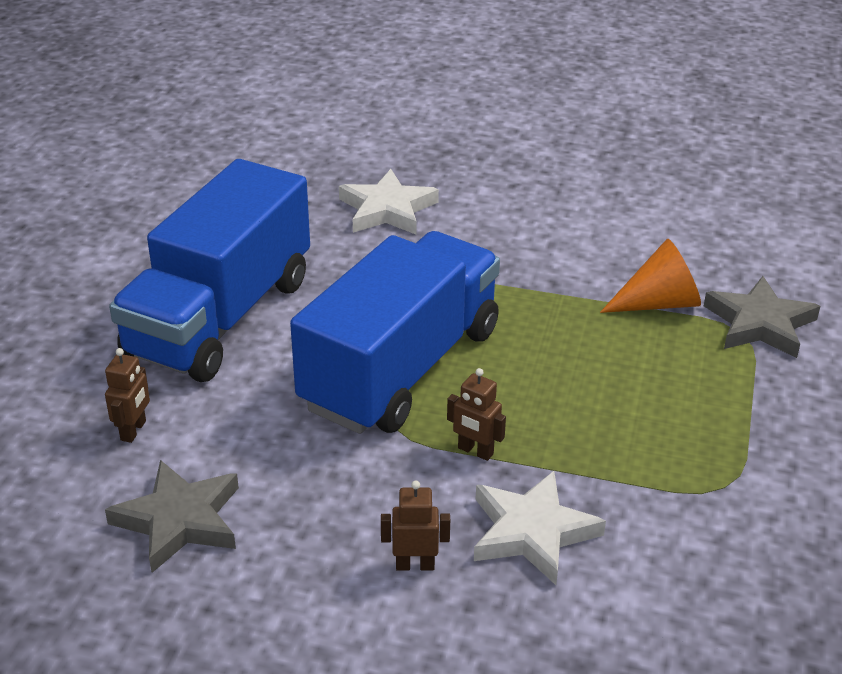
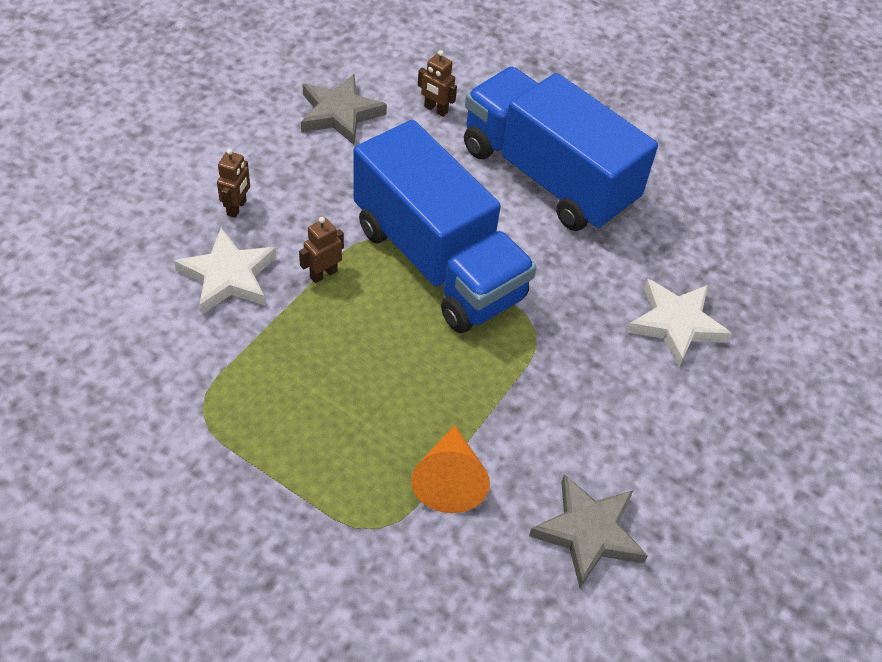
camera: 105 degrees right, 15 degrees up
(760, 323) = (383, 552): grey star -> grey star (588, 533)

